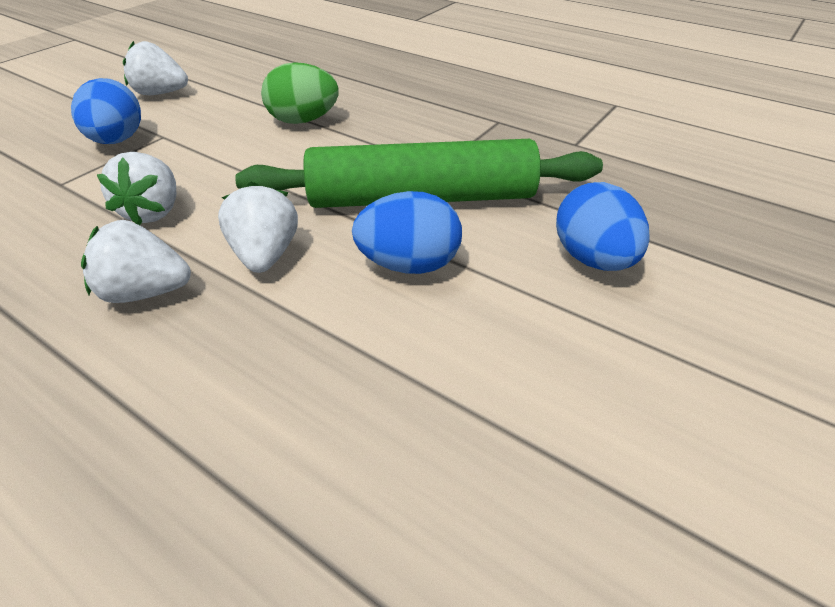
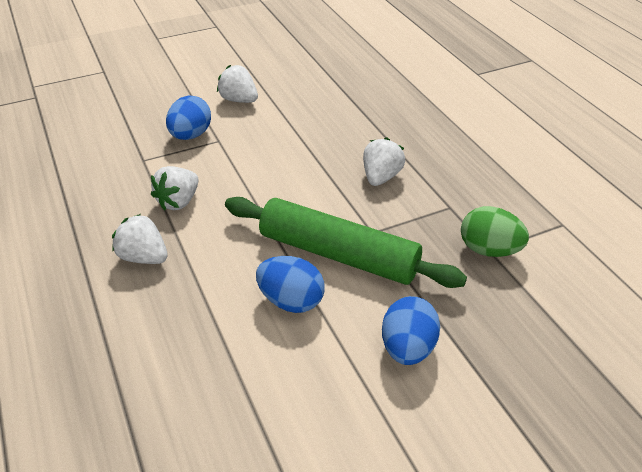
camera: 30 degrees right, 0 degrees up
(265, 255) = (217, 259): white strawberry -> white strawberry (381, 177)
(303, 121) = (312, 157): green egg -> green egg (489, 250)

